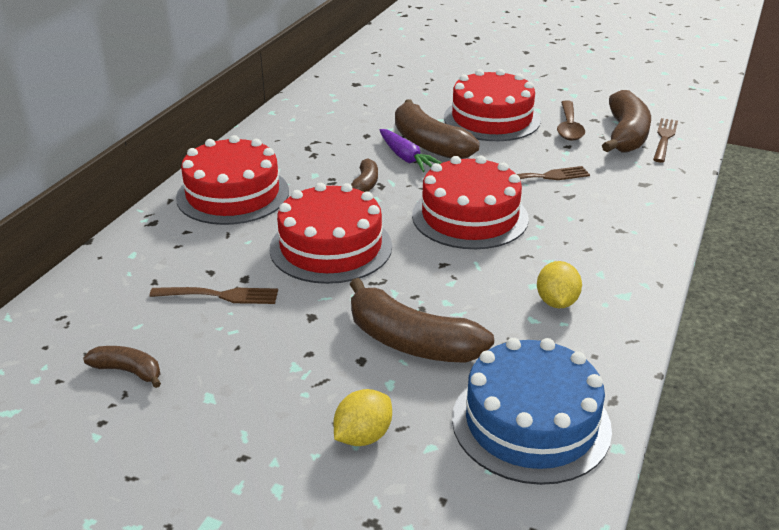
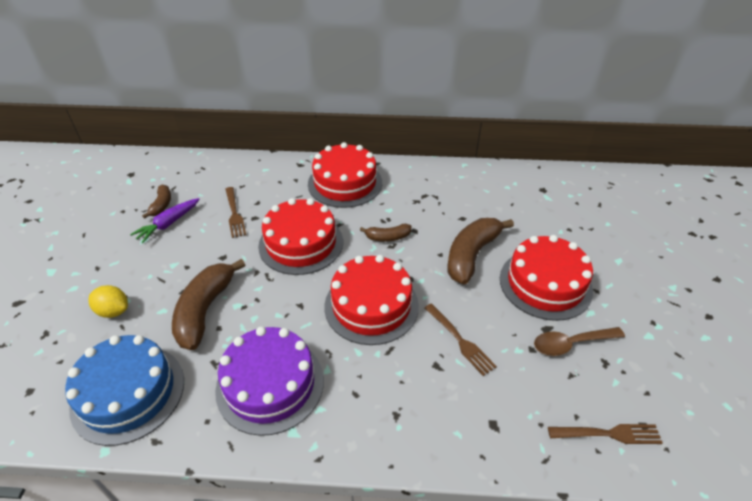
camera: 70 degrees right, 10 degrees up
(406, 158) = (441, 248): purple carrot -> purple carrot (168, 224)
(556, 302) = (270, 384): yellow lemon -> purple cake
(625, 135) = (590, 395): brown banana -> none

